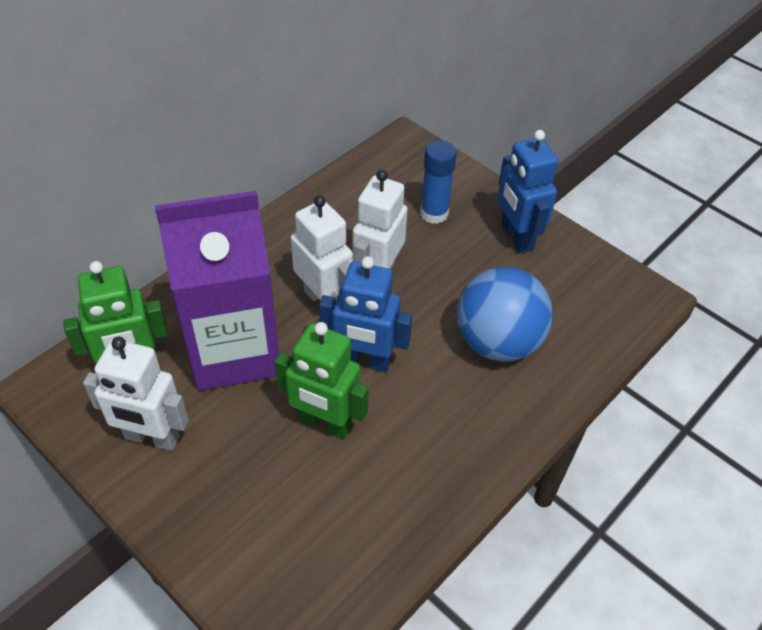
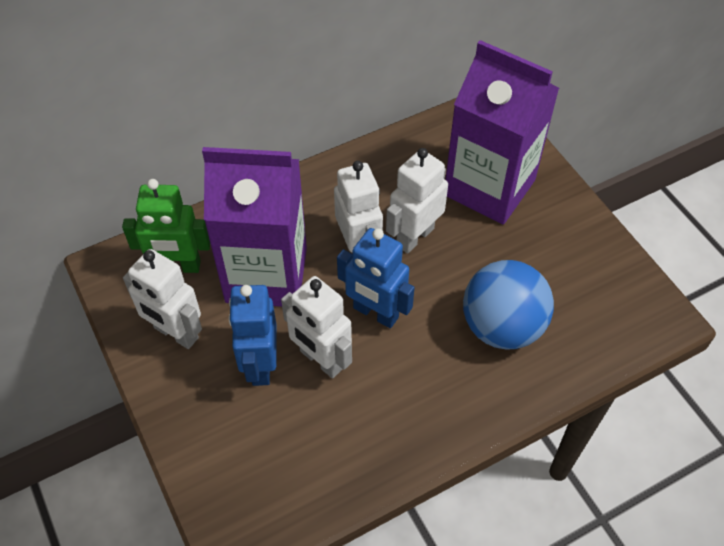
camera: 20 degrees right, 5 degrees up
(325, 423) = (321, 360): green robot -> white robot
(434, 213) = (489, 187): blue glue stick -> purple carton
(516, 237) = (559, 229): blue robot -> blue robot (260, 365)

